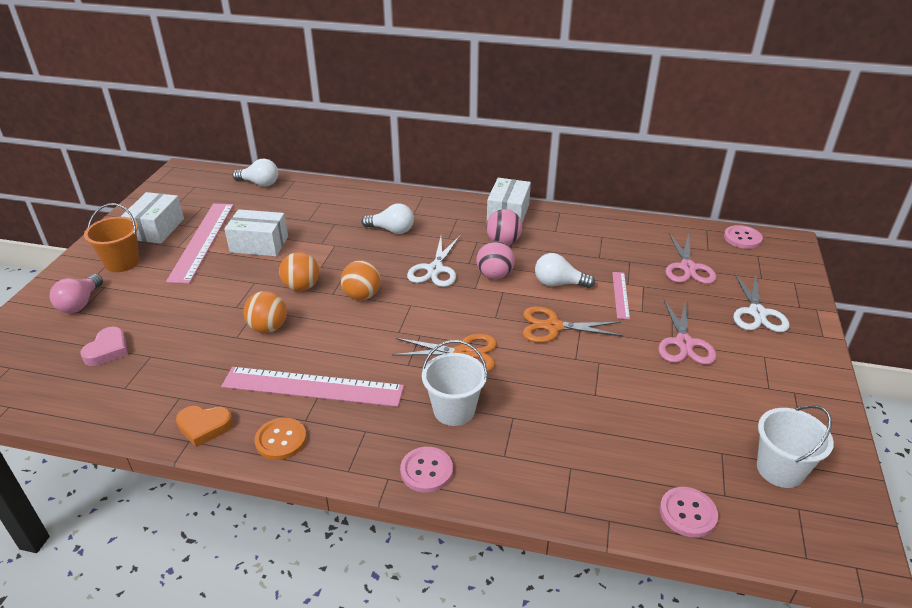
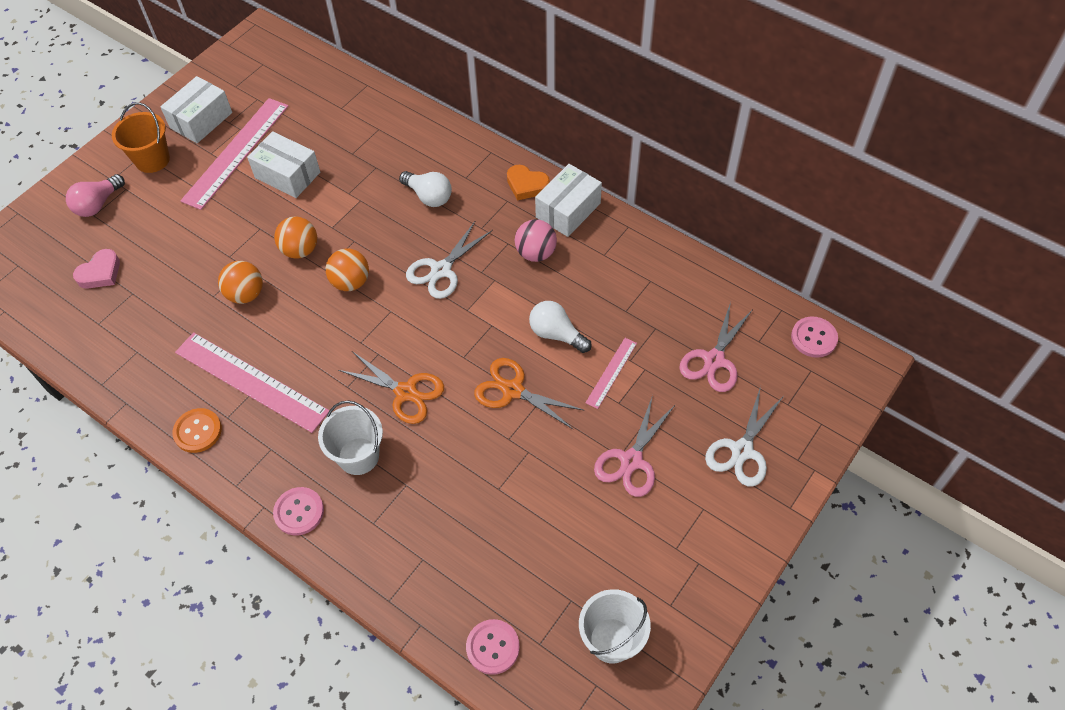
camera: 25 degrees right, 20 degrees up
(204, 427) = (143, 393): orange heart -> orange heart (526, 185)
(259, 183) = (329, 78): white light bulb -> none
(494, 275) = (497, 299): pink ball -> none

